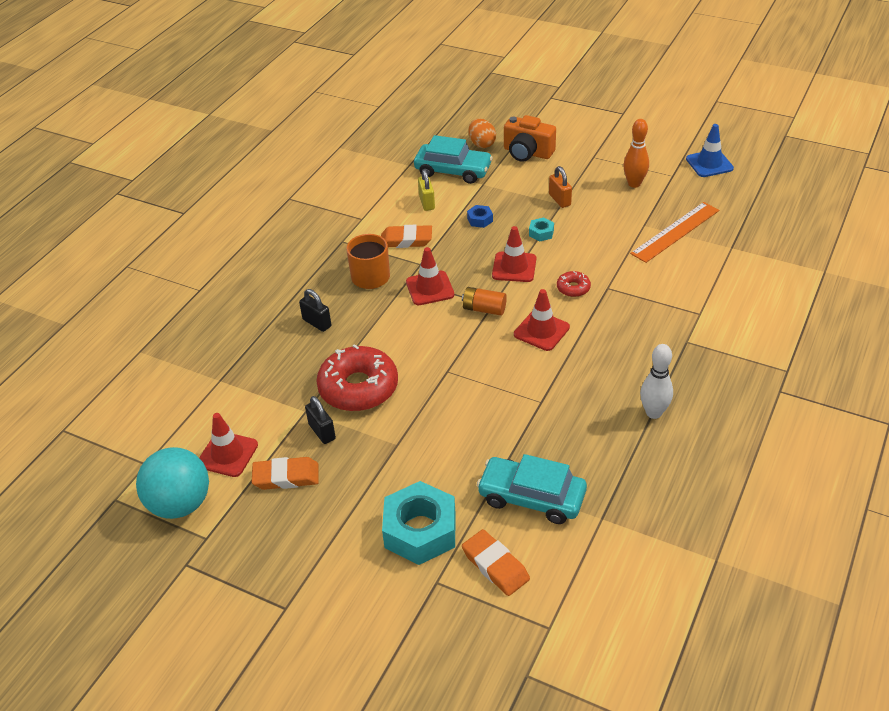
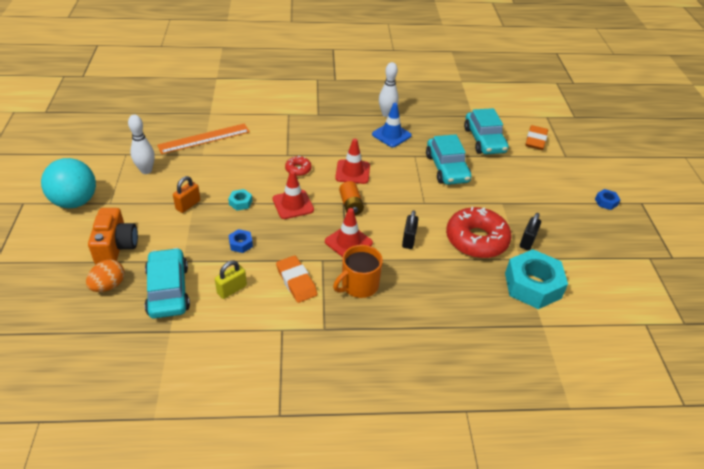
camera: 125 degrees left, 0 degrees up
(180, 504) = (647, 284): turquoise ball -> turquoise ball (75, 202)
(227, 454) = (591, 281): red traffic cone -> none
(286, 477) = (574, 242): orange eraser -> none
(317, 323) = (437, 294): black padlock -> black padlock (409, 240)
(317, 562) = (606, 202): none -> blue nut
(420, 531) = (546, 171): turquoise nut -> turquoise nut (533, 285)
(495, 422) = (447, 168): none -> turquoise car
(634, 184) = (146, 170): orange bowling pin -> white bowling pin
(675, 232) = (204, 138): orange ruler -> orange ruler turned 45 degrees counterclockwise
(709, 164) = (101, 139): blue traffic cone -> blue traffic cone (391, 135)

